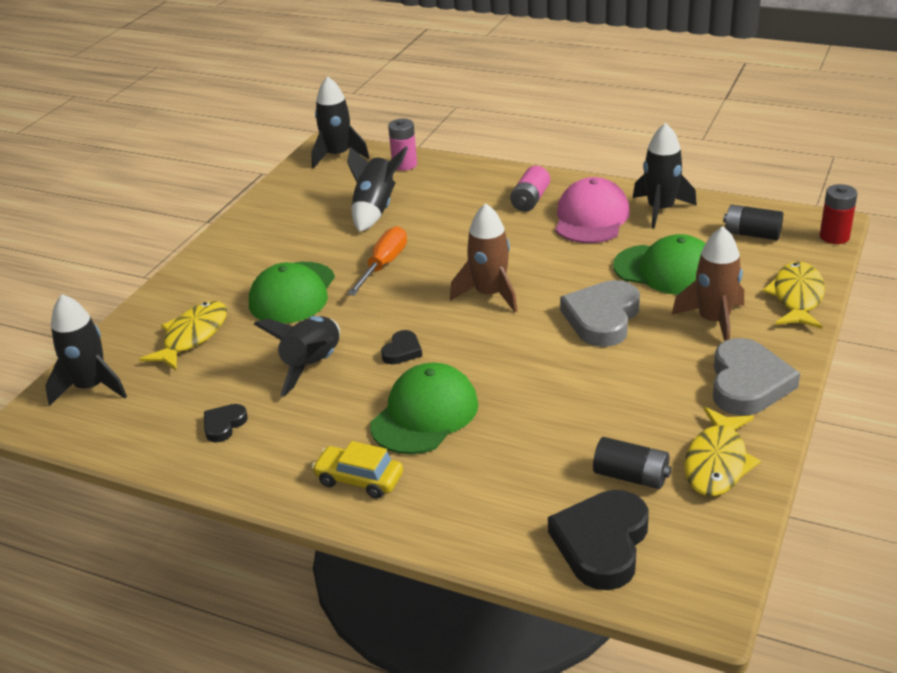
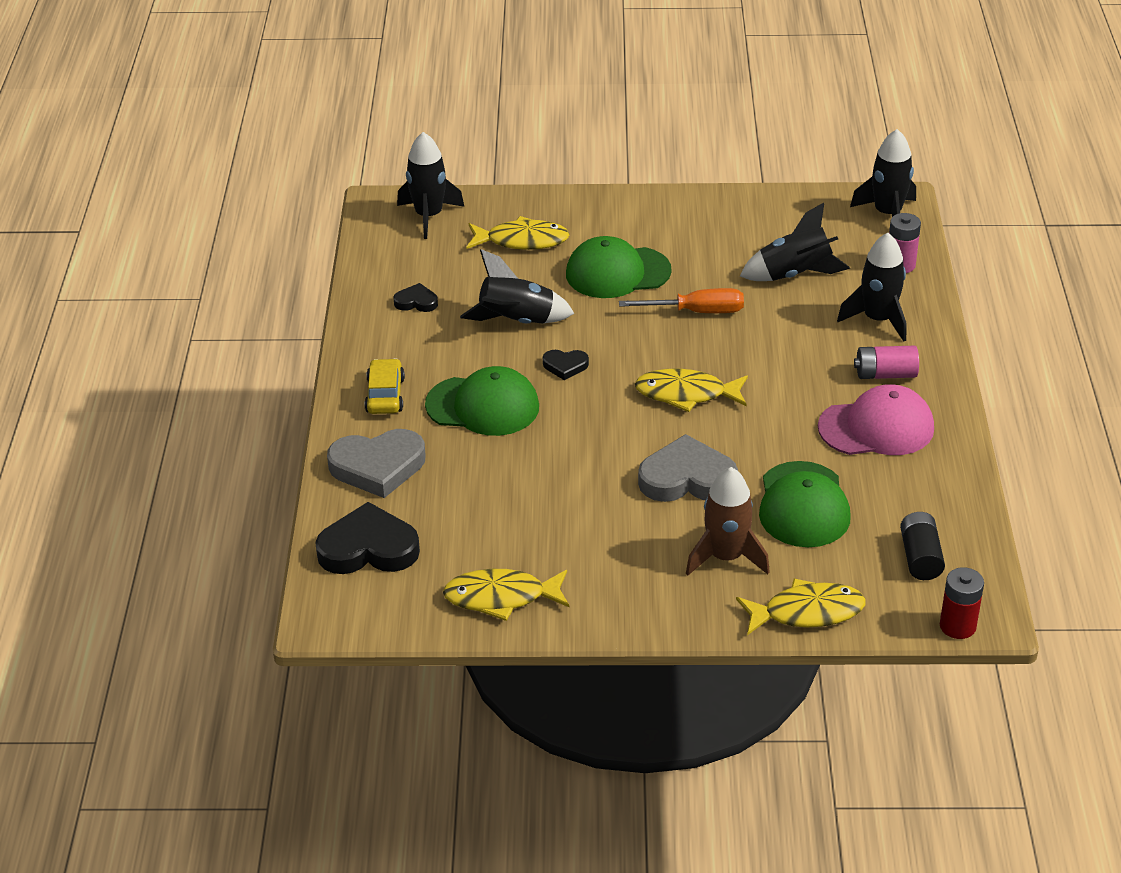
camera: 65 degrees right, 5 degrees up
(490, 294) = (686, 394): brown rocket -> yellow fish
(631, 476) = (458, 548): black battery -> none
(660, 210) = (928, 476): black rocket -> black rocket (877, 319)
(748, 383) = (630, 598): grey heart -> grey heart (378, 467)

